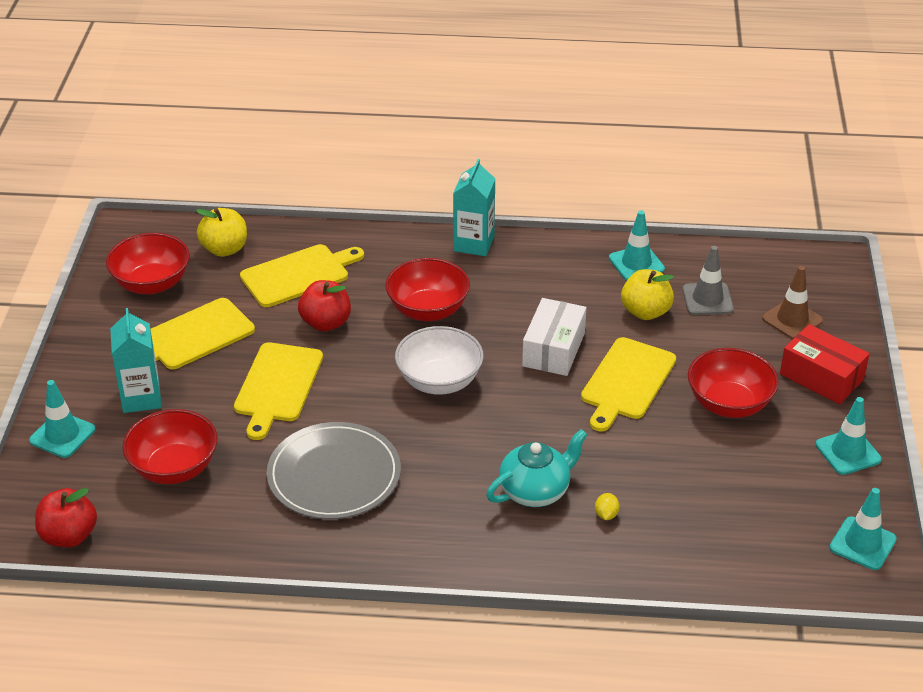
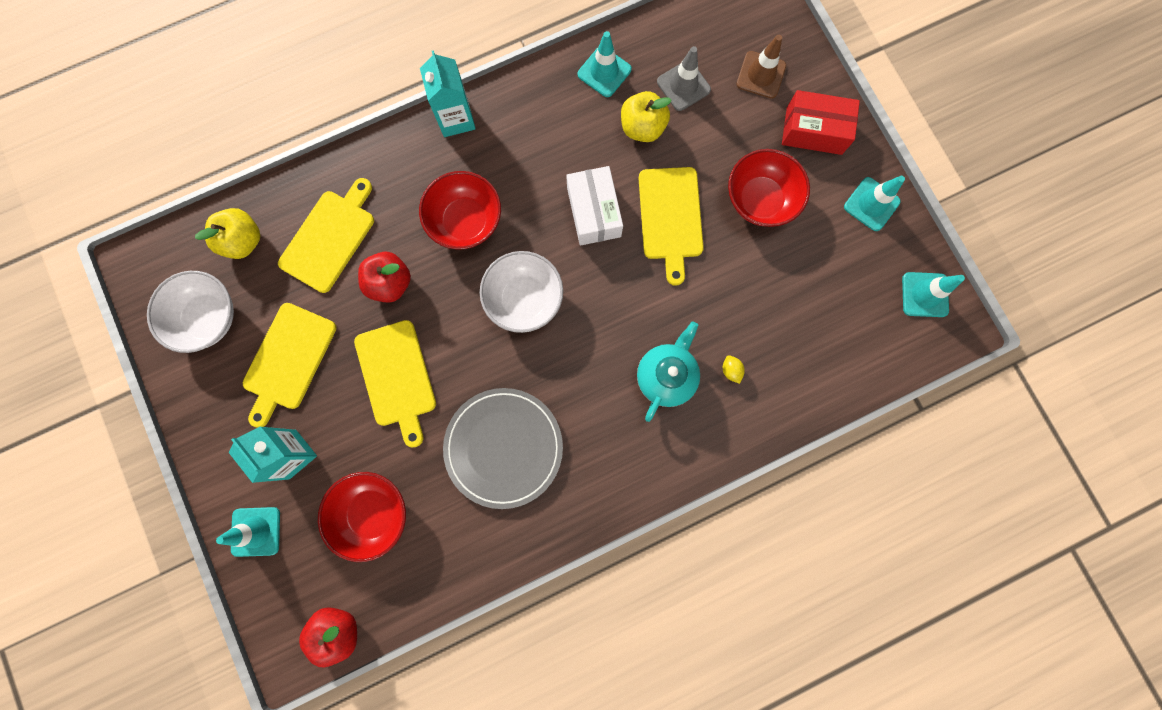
camera: 30 degrees left, 40 degrees up
(152, 284) = (208, 318): red bowl -> white bowl

